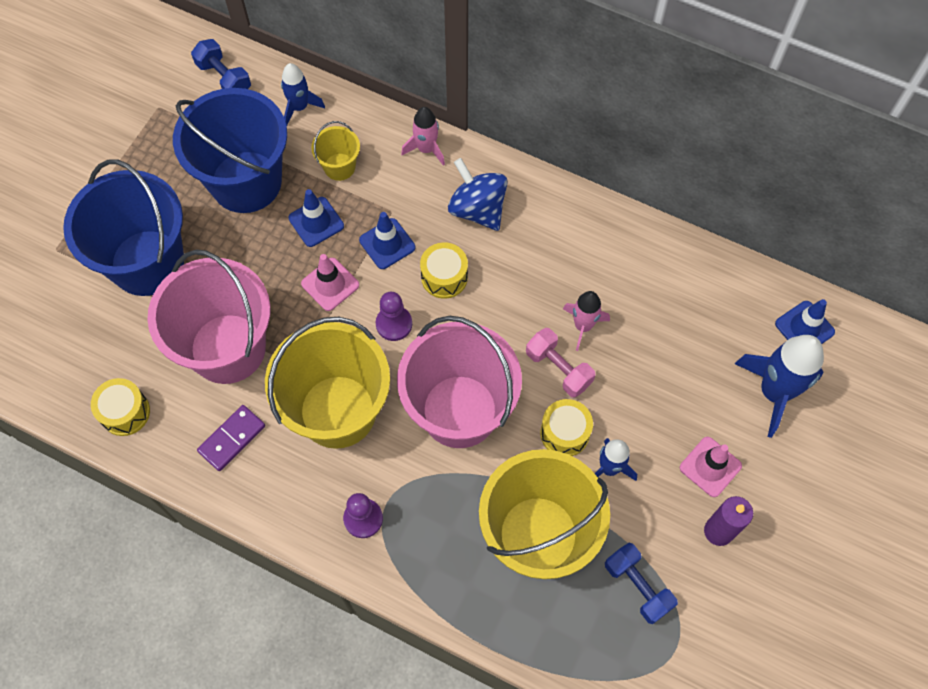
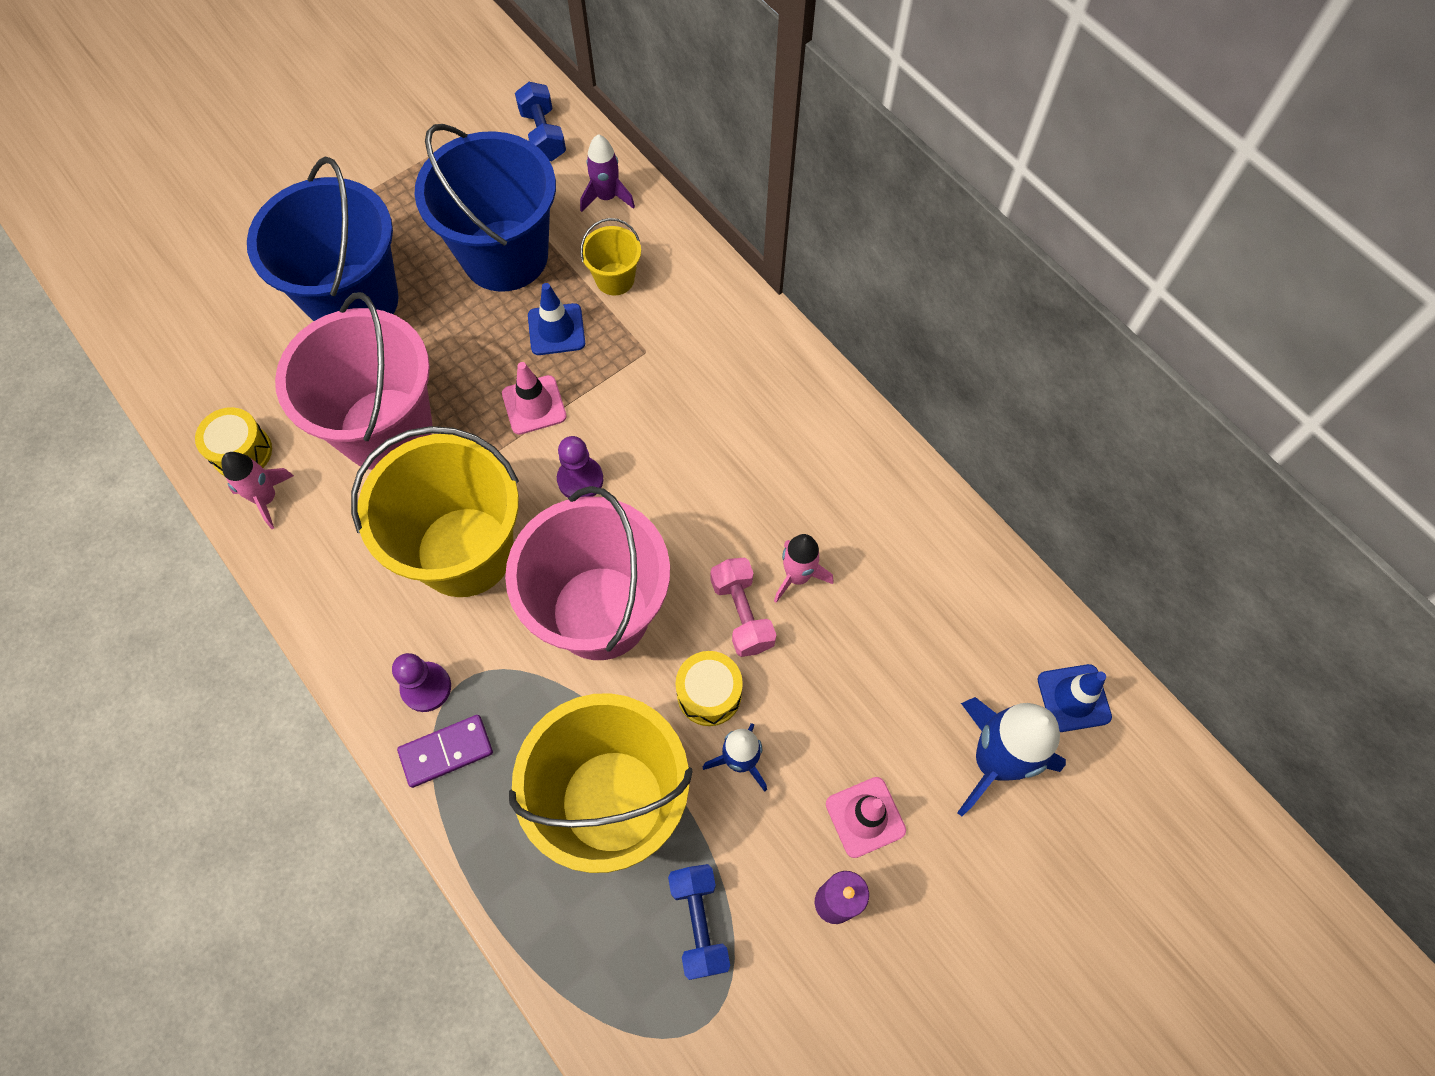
camera: 25 degrees right, 0 degrees up
(232, 438) = (335, 531): purple domino -> purple domino (446, 751)
(299, 107) = (607, 197): blue rocket -> purple rocket
(387, 244) = (621, 386): blue traffic cone -> none
(426, 149) = (722, 297): pink rocket -> pink rocket (266, 498)
(444, 277) = (665, 450): yellow drum -> none
(477, 209) = (745, 388): blue spinning top -> none

